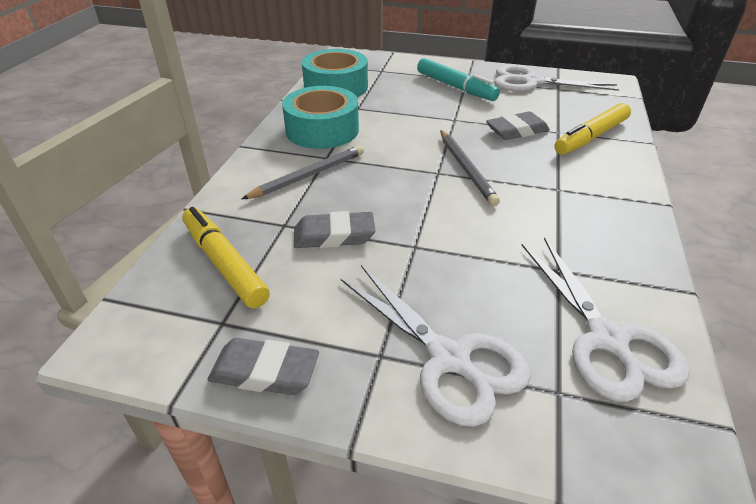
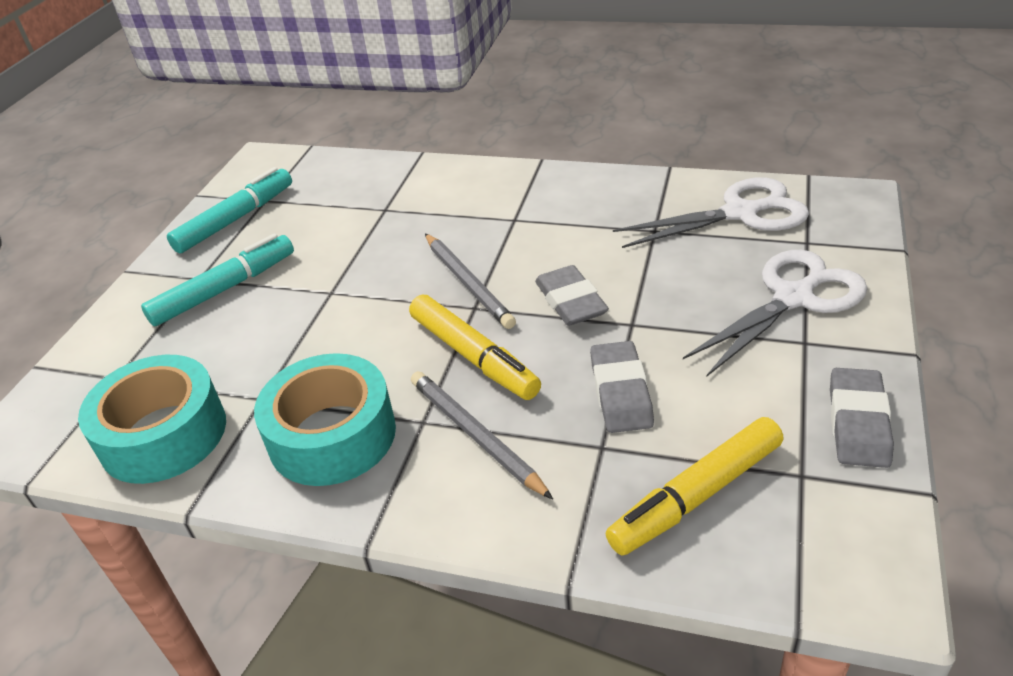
camera: 85 degrees left, 0 degrees up
(466, 169) = (468, 283): grey pencil -> grey pencil turned 75 degrees clockwise
(516, 131) = (377, 239): grey eraser -> grey eraser (570, 301)
(531, 82) = (235, 219): white scissors -> turquoise marker
(591, 137) = (403, 188): yellow marker -> yellow marker (473, 356)

